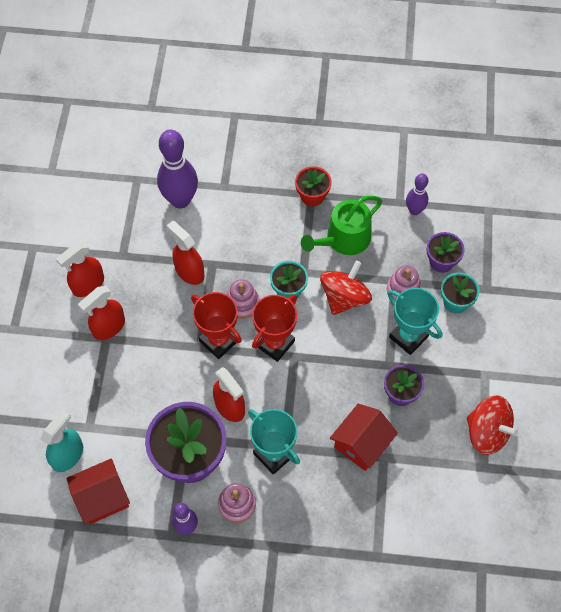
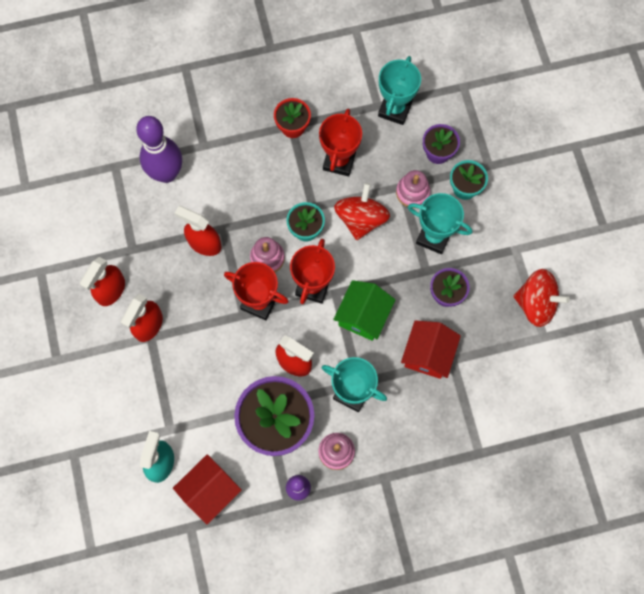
camera: 20 degrees left, 10 degrees up
(312, 386) = (363, 316): none -> green house
(344, 239) = (339, 161): green watering can -> red trophy
(414, 210) = (395, 109): purple bowling pin -> turquoise trophy

